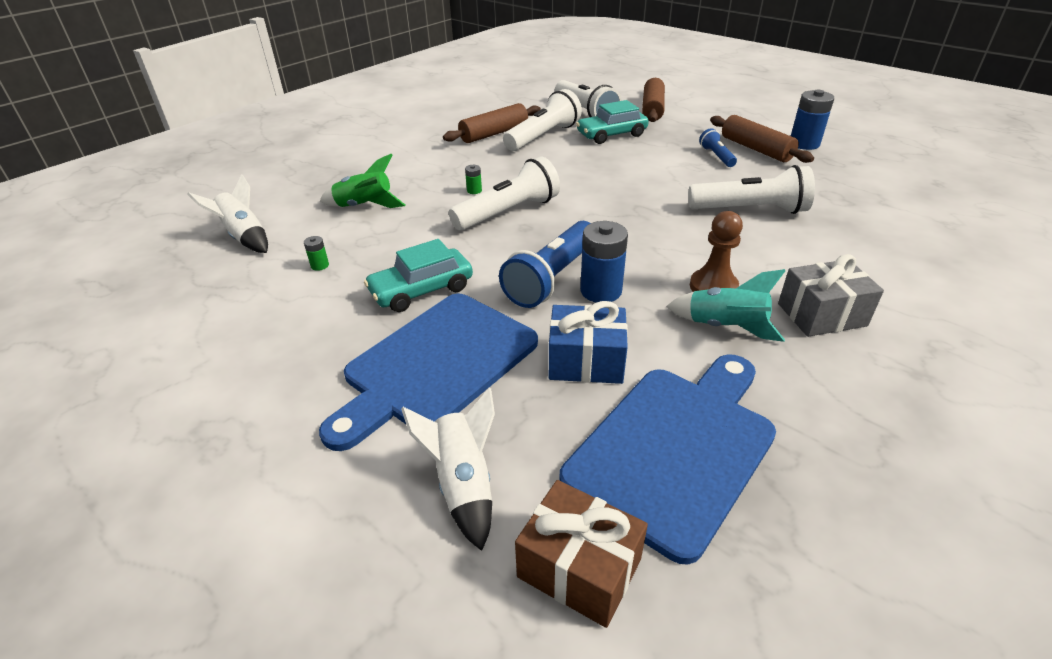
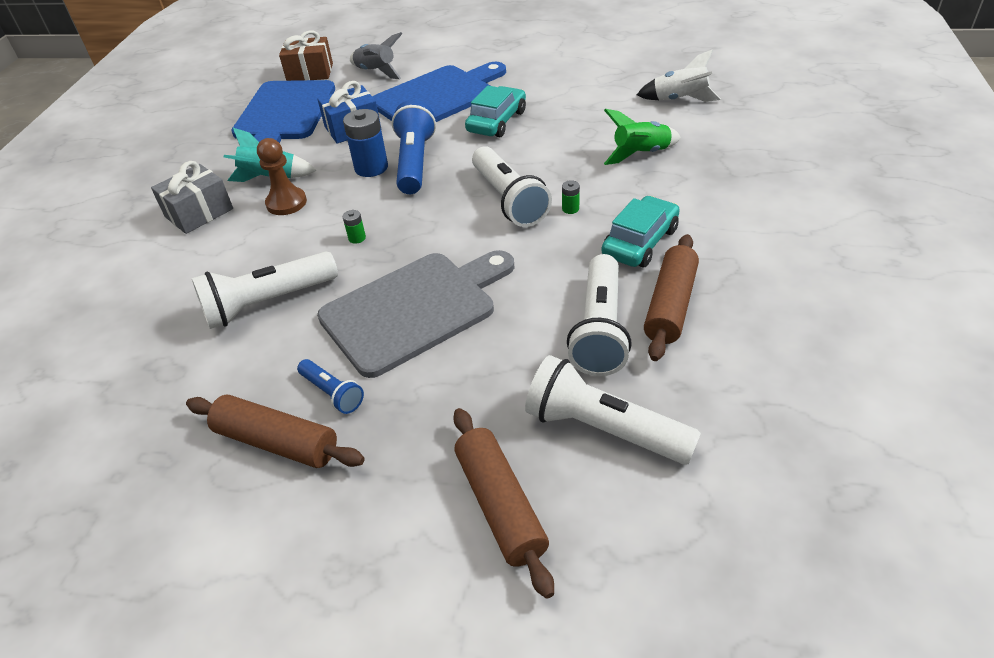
camera: 150 degrees right, 5 degrees up
(320, 265) = (589, 107): green battery -> green battery (357, 238)
(436, 364) = (437, 97): blue cutting board -> blue cutting board turned 45 degrees clockwise
(463, 484) = (376, 72): white rocket -> grey rocket
(508, 212) = (508, 199): white flashlight -> white flashlight turned 45 degrees counterclockwise
(611, 135) = (510, 380): turquoise car -> turquoise car (640, 242)
(641, 174) = (414, 309): none -> grey cutting board
(804, 144) = (197, 498): blue battery -> none

